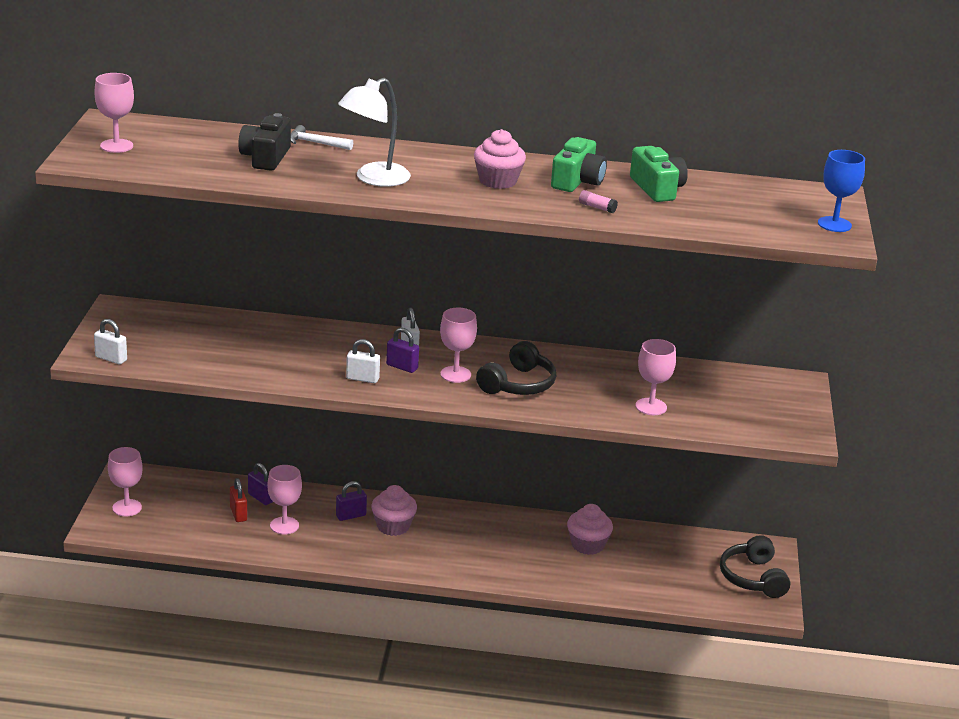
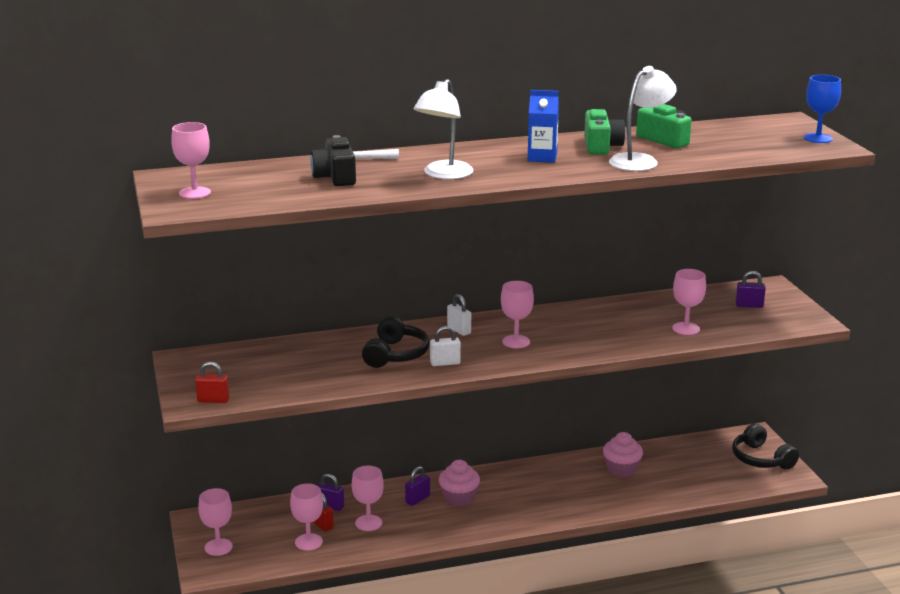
camera: 20 degrees left, 5 degrees down
(111, 358) = (213, 400): white padlock -> red padlock
(213, 528) = (308, 542): none -> pink goblet
(402, 367) = (468, 346): purple padlock -> purple padlock (749, 305)
(498, 181) = (542, 157): pink cupcake -> blue carton
(518, 384) = (571, 337): black headphones -> black headphones (395, 354)
(597, 207) = (640, 160): pink glue stick -> white lamp

